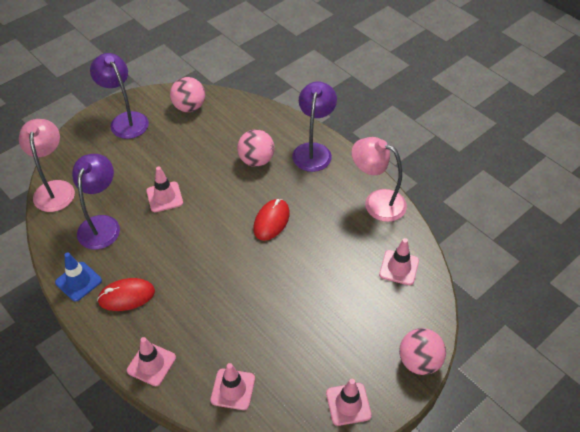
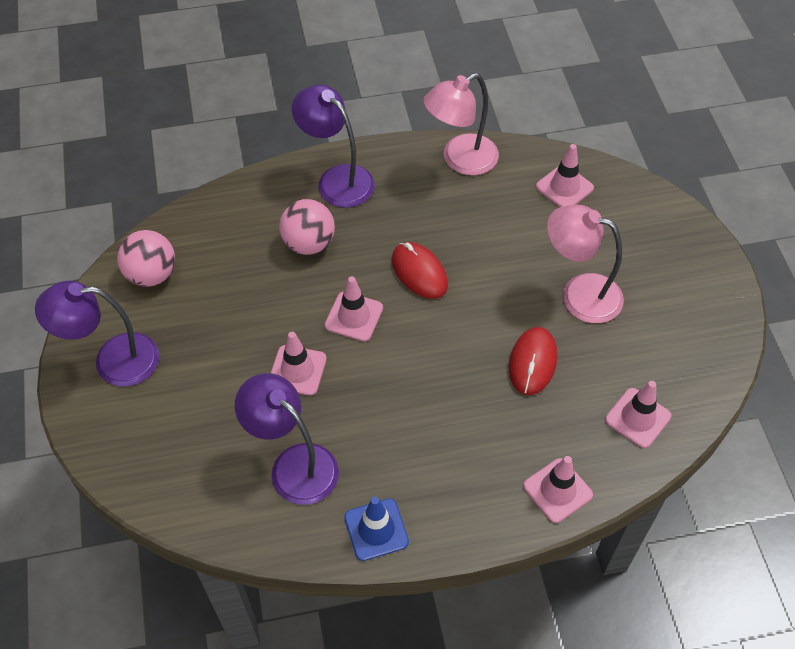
camera: 60 degrees left, 5 degrees up
(54, 189) = (181, 502): pink lamp -> pink lamp (579, 294)
(126, 296) = (437, 479): red mouse -> red mouse (532, 362)
(348, 404) = (711, 317): pink traffic cone -> pink traffic cone (354, 316)
(419, 361) = (691, 231): pink ball -> none

